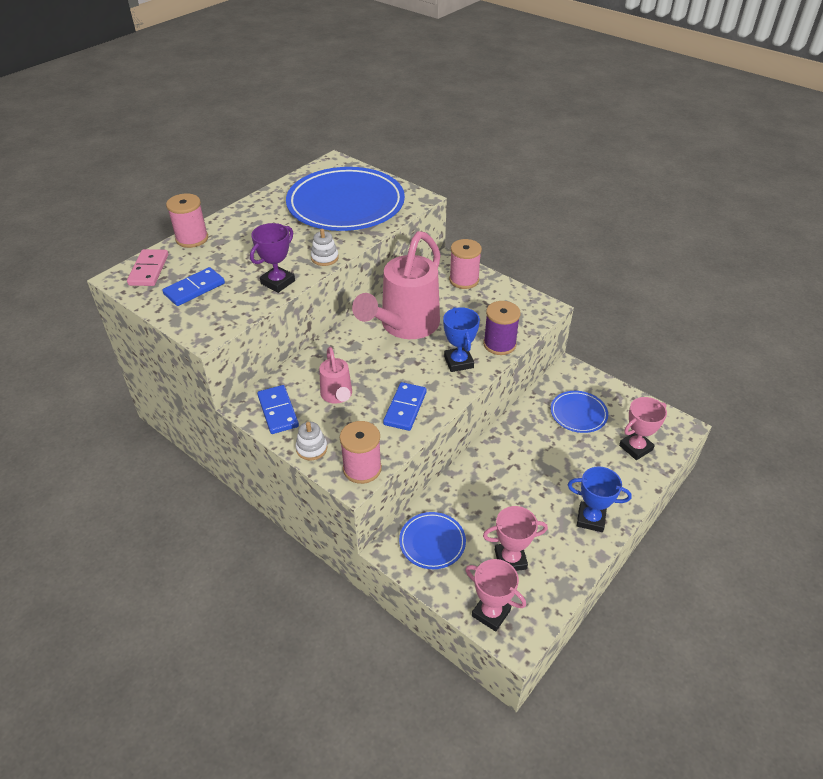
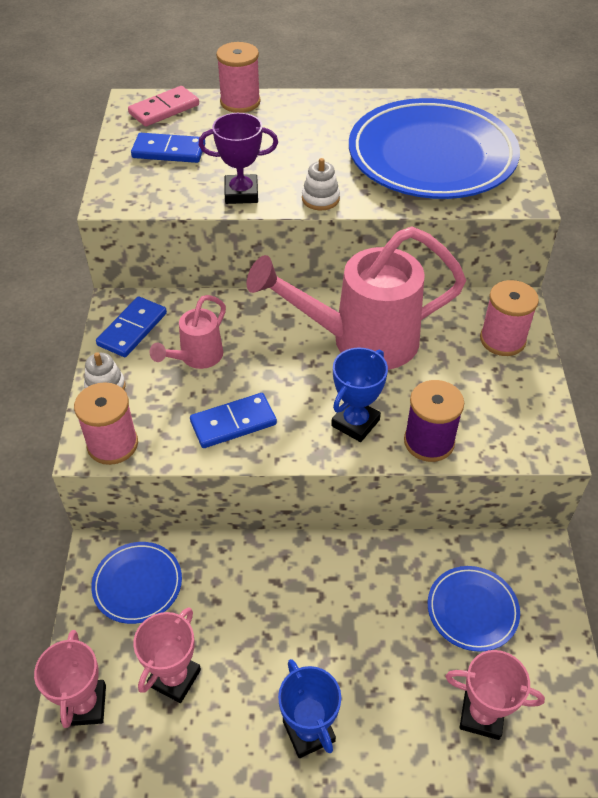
camera: 50 degrees right, 5 degrees up
(510, 559) = (174, 678): pink trophy -> pink trophy turned 75 degrees clockwise

